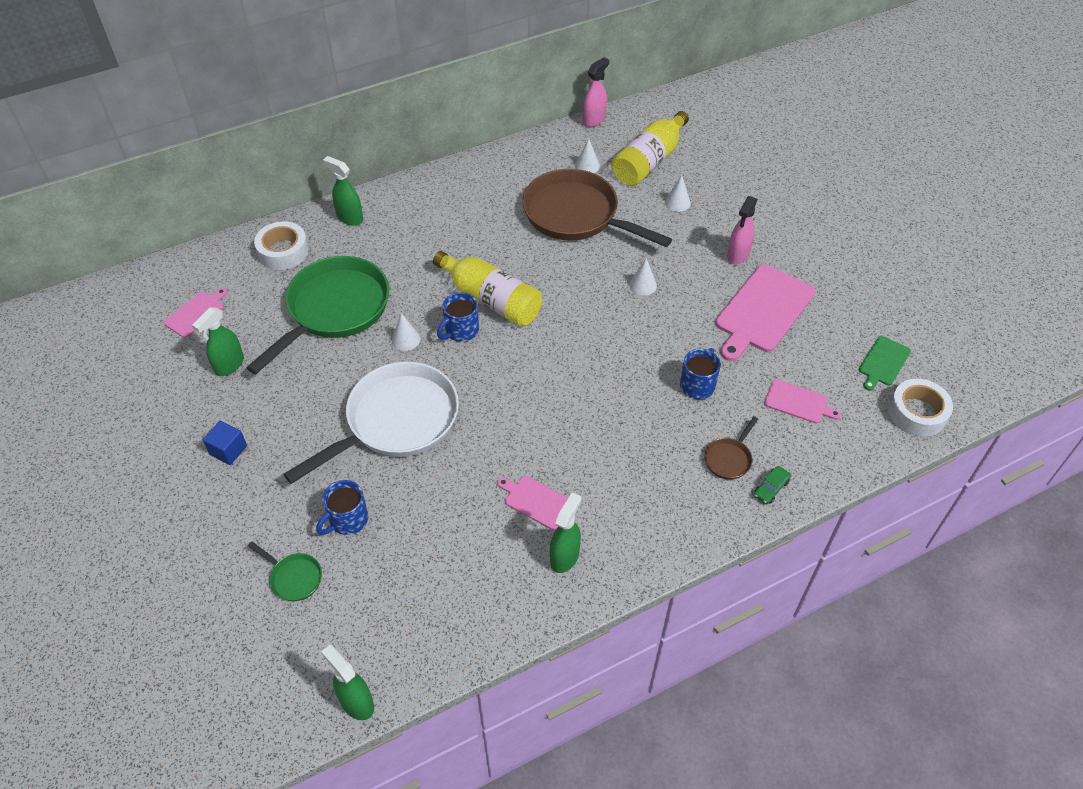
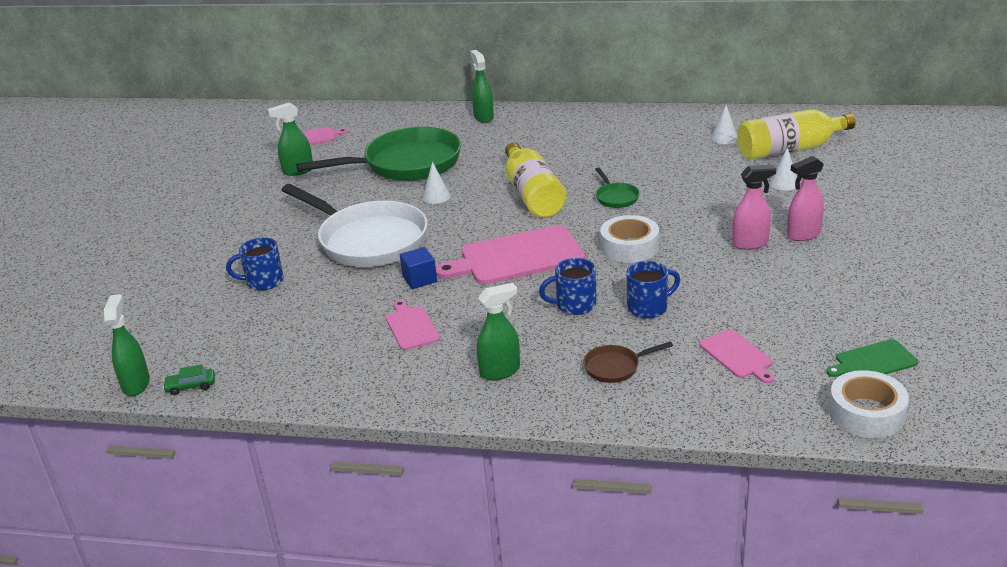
camera: 40 degrees right, 20 degrees down
(228, 450) = (239, 214): blue cube -> blue cube (419, 279)
(283, 251) = (412, 122): white tape -> white tape (629, 247)
(293, 577) = (189, 298): green pan -> green pan (616, 197)
(396, 422) = (368, 240): white pan -> white pan turned 45 degrees clockwise
(461, 331) = (485, 205): blue mug -> blue mug (574, 305)
(564, 557) = (389, 370): green spray bottle -> green spray bottle (500, 371)
(577, 215) = (674, 165): brown pan -> none
(594, 120) = (768, 111): pink spray bottle -> pink spray bottle (750, 243)
(643, 285) = (680, 226): white cone -> none
(762, 311) = (780, 280): pink cutting board -> pink cutting board (517, 257)
(771, 488) = (631, 404): green car -> green car (191, 386)

